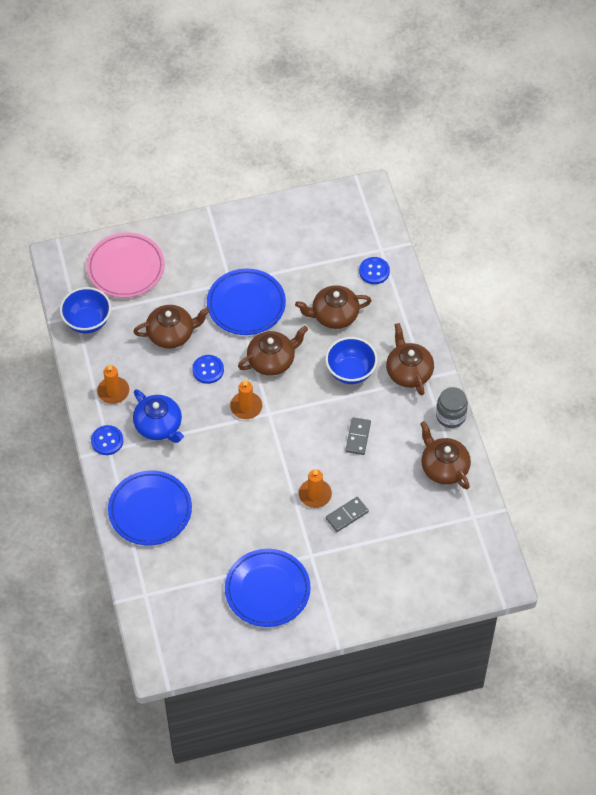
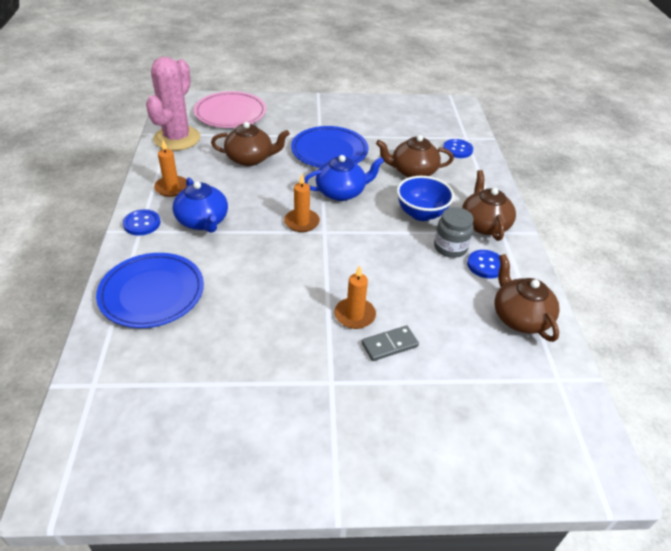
camera: 10 degrees right, 15 degrees down
(87, 321) = (177, 138): blue bowl -> pink cactus
(208, 370) = (274, 188): blue button -> blue button (485, 265)
(267, 590) = (258, 414): blue plate -> none
(272, 360) = (341, 192): brown teapot -> blue teapot
(358, 437) = (419, 269): grey domino -> none
(450, 416) = (530, 269): grey jar -> grey jar (450, 247)

